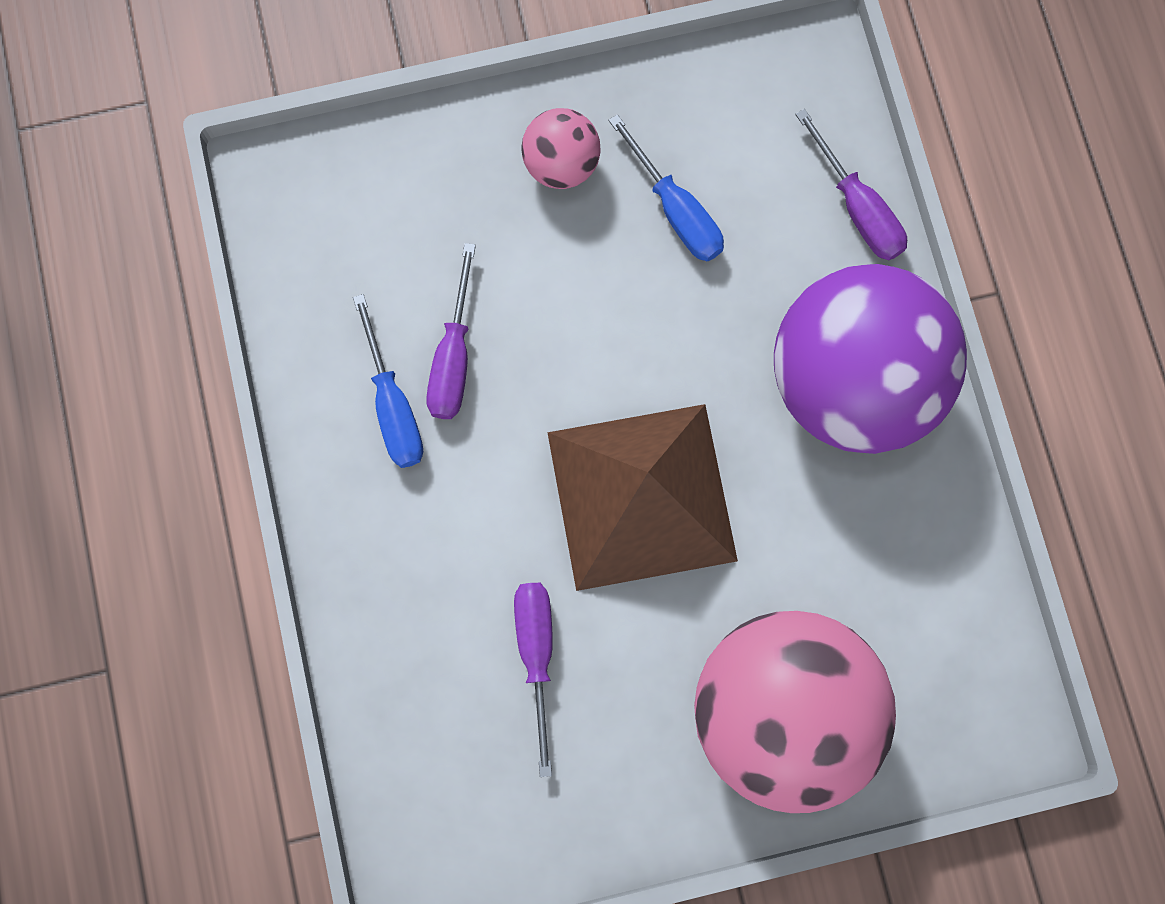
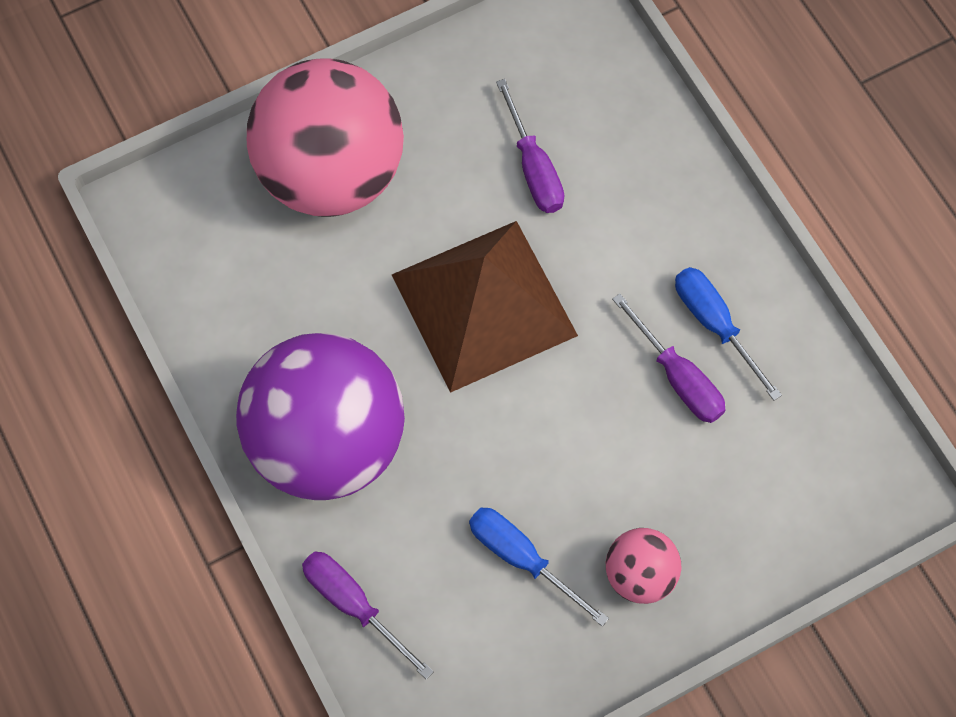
camera: 165 degrees right, 10 degrees down
(454, 357) = (678, 377): purple screwdriver -> purple screwdriver turned 150 degrees clockwise

